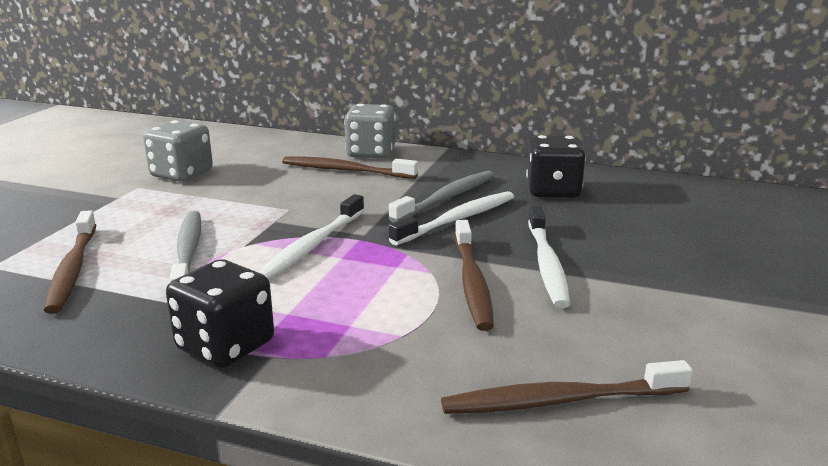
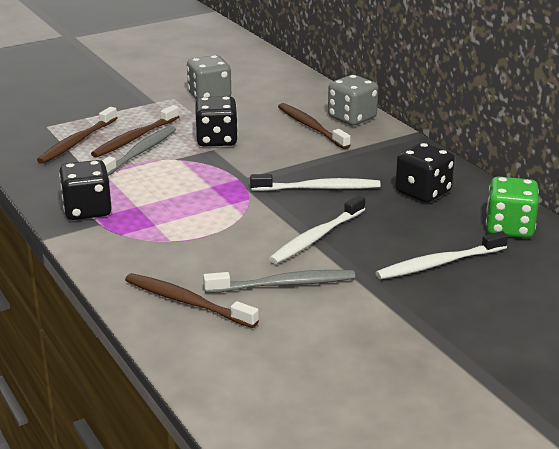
camera: 40 degrees right, 5 degrees up
(264, 211) = (217, 140): none -> black dice
(312, 246) = (207, 173): white toothbrush -> white toothbrush (439, 263)
(447, 198) = (340, 171): grey toothbrush -> grey toothbrush (283, 284)
(472, 282) = (254, 229): brown toothbrush -> brown toothbrush (135, 138)
(673, 194) = (509, 228): none -> green dice

